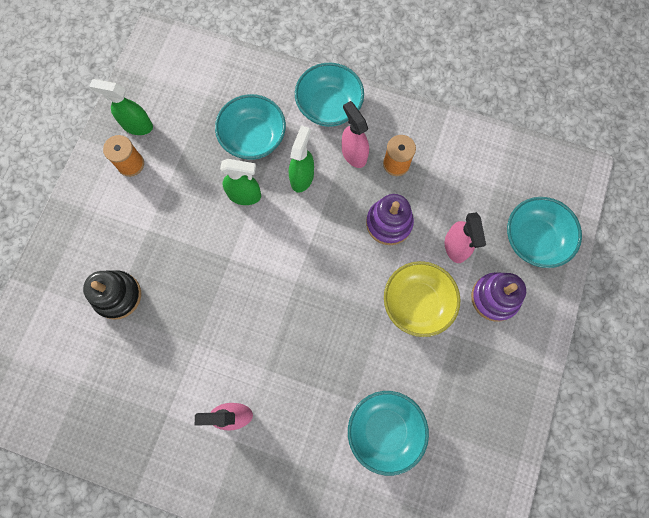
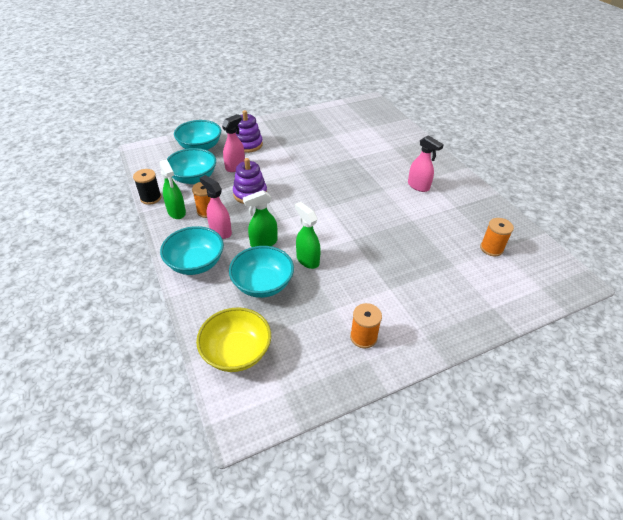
camera: 135 degrees left, 30 degrees down
(88, 375) = (491, 248): none -> orange spool
(117, 295) = (442, 270): black stacking toy -> none
(137, 125) = (332, 360): green spray bottle -> green spray bottle (176, 212)
(353, 154) = (220, 231): pink spray bottle -> pink spray bottle turned 120 degrees clockwise
(384, 430) = (352, 144): turquoise bowl -> turquoise bowl (193, 178)
(417, 303) = (282, 163): yellow bowl -> yellow bowl (236, 352)
(466, 128) = (151, 198): none -> black spool

